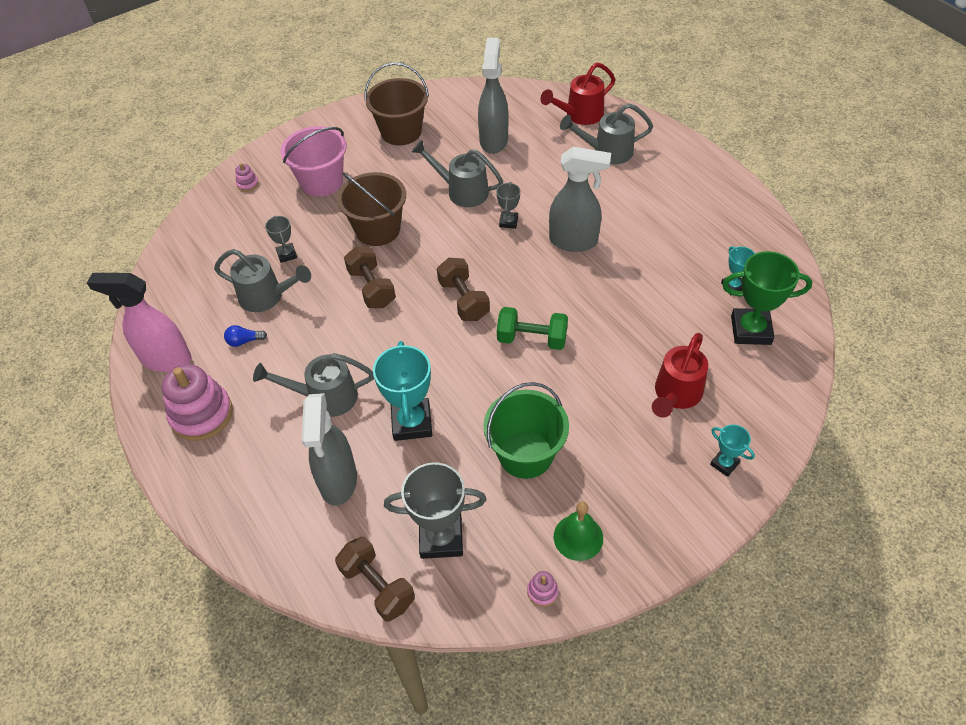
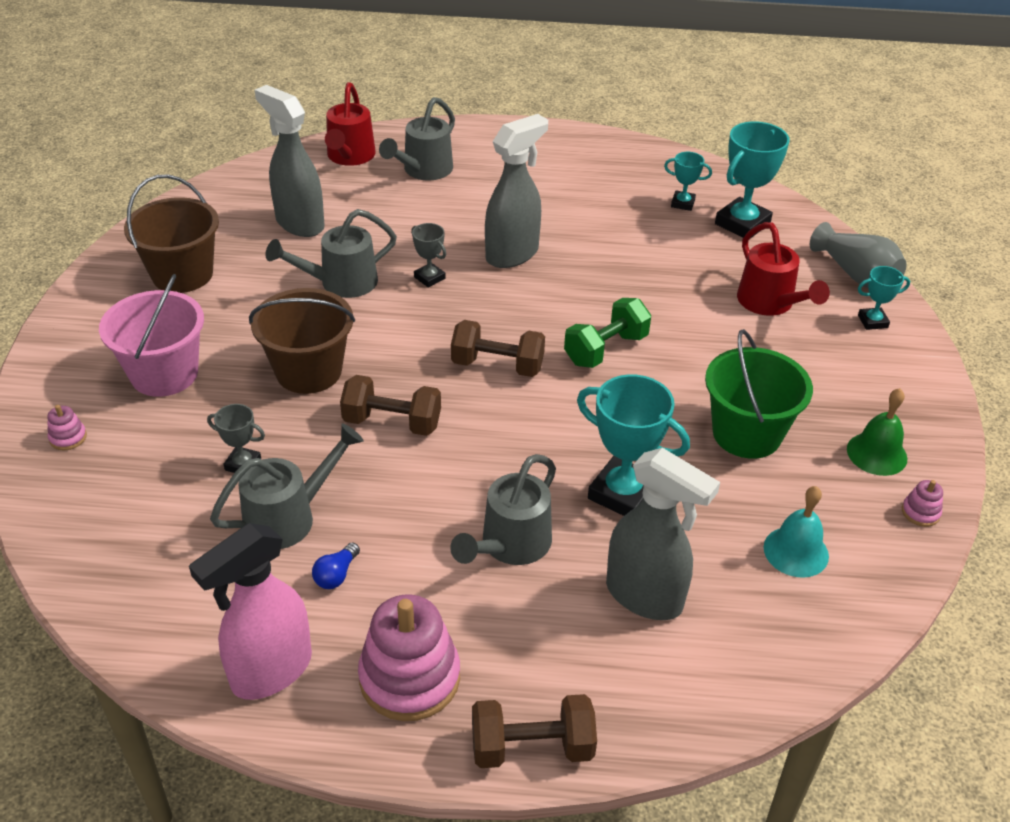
camera: 55 degrees left, 10 degrees down
(377, 586) = (817, 636): brown dumbbell -> brown dumbbell (532, 747)
(441, 538) = (796, 551): grey trophy -> turquoise bell
(750, 330) = (742, 224): green trophy -> turquoise trophy
(770, 425) = (855, 274): none -> grey vase

